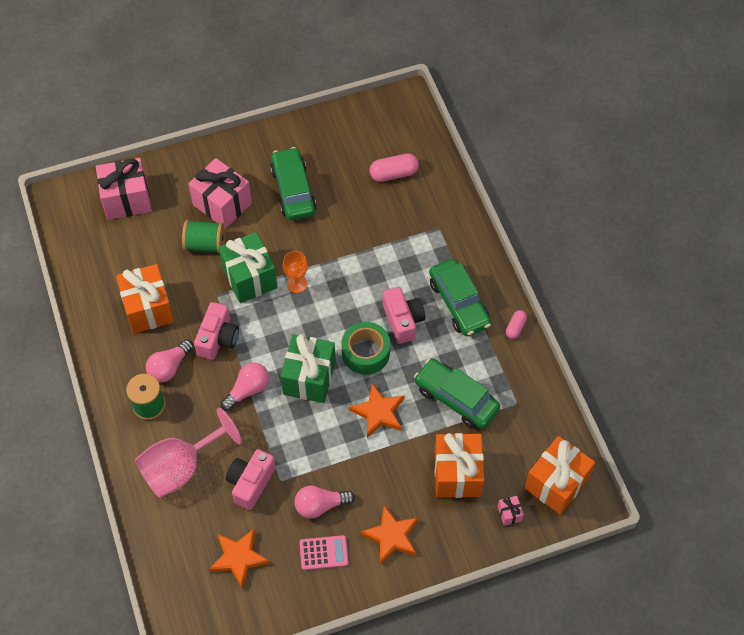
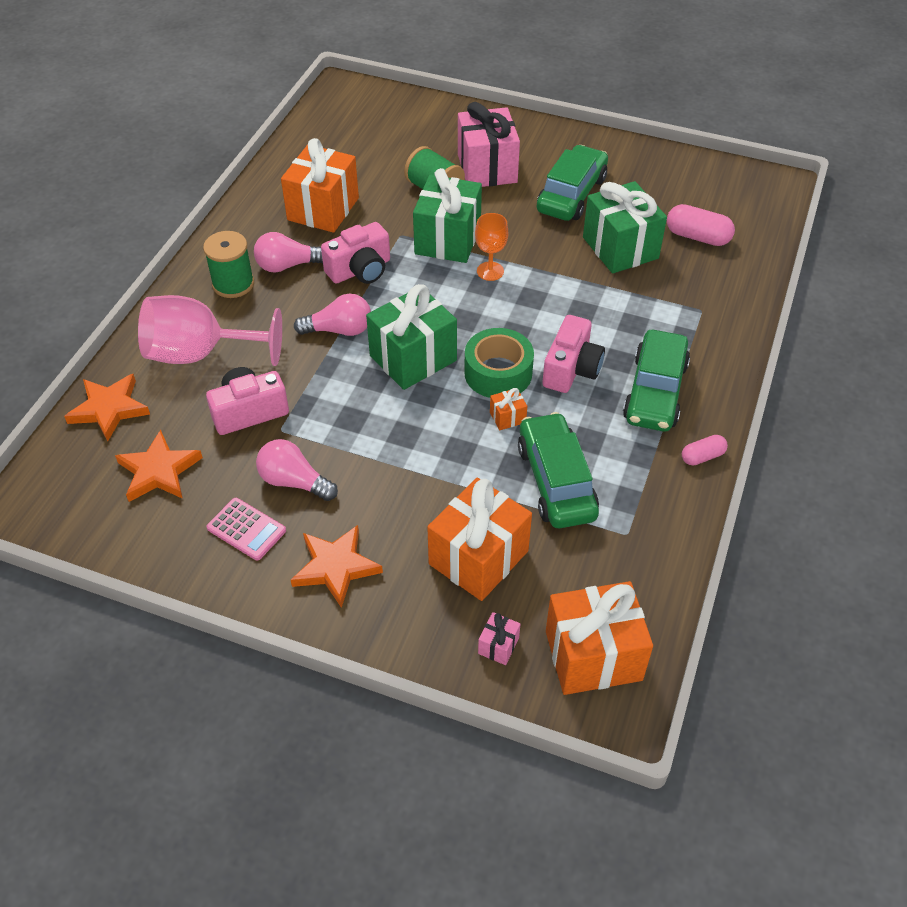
camera: 40 degrees right, 10 degrees down
(127, 199) = (401, 119): pink gift -> none
(357, 213) = (620, 248): none -> green gift
(378, 412) = (452, 436): orange star -> orange star (109, 409)
(396, 378) = (507, 417): none -> orange gift

